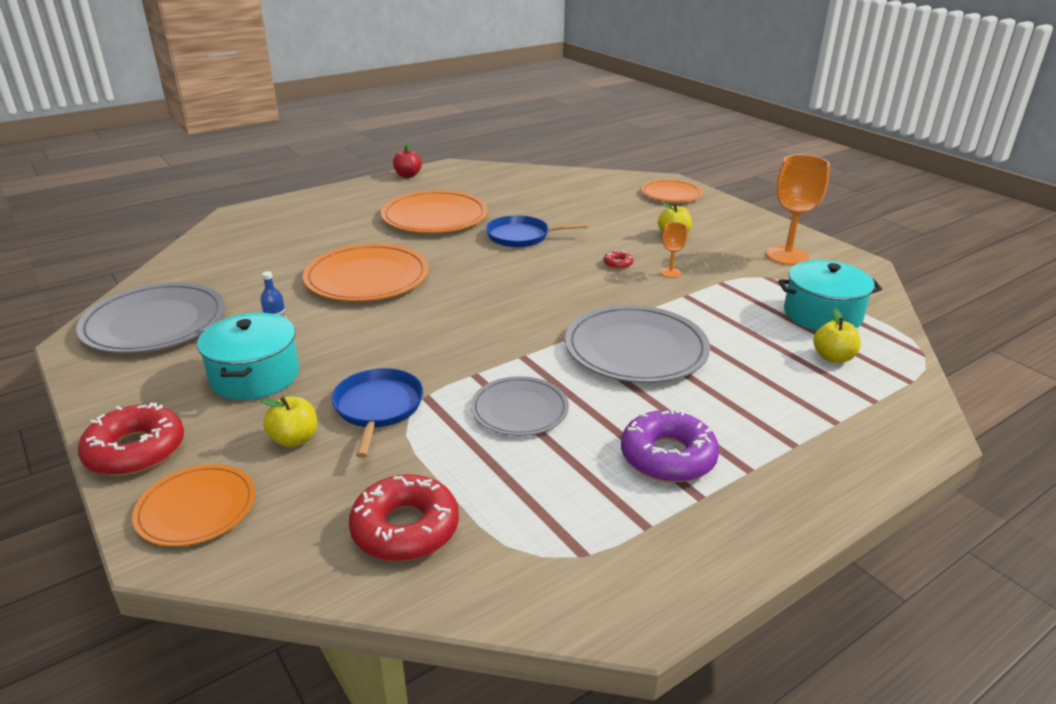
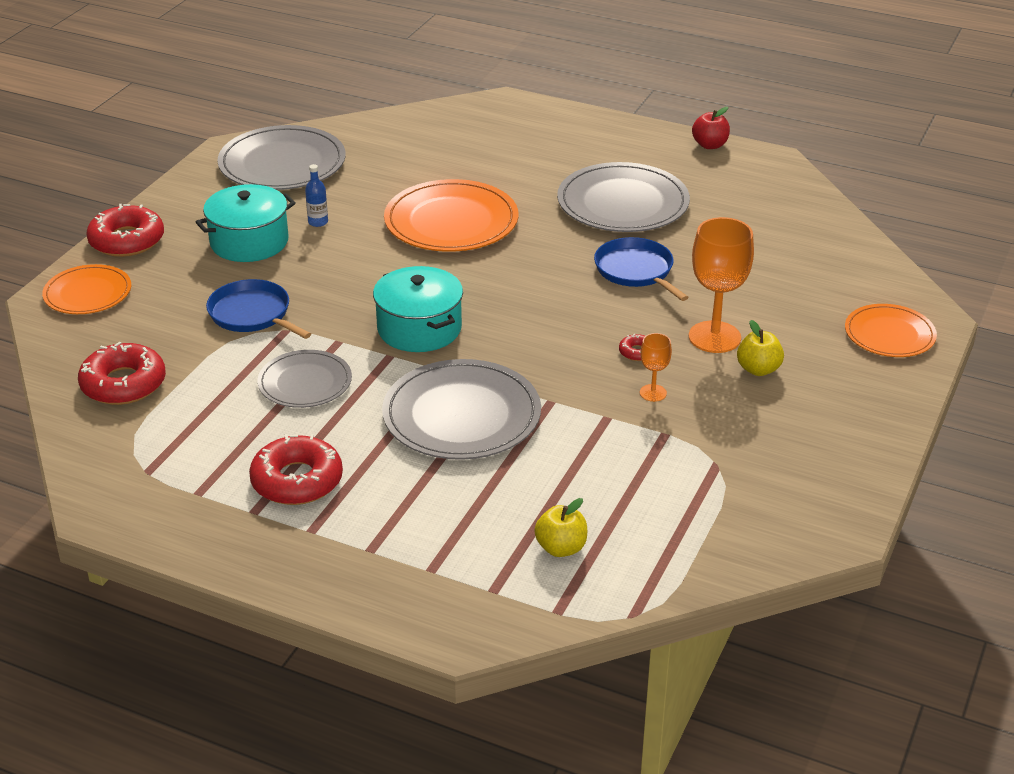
camera: 60 degrees right, 5 degrees up
(294, 439) = (185, 296): yellow apple -> none
(378, 408) = (252, 314): blue pan -> blue pan turned 105 degrees counterclockwise
(435, 217) = (623, 203): orange plate -> grey plate
(668, 457) = (297, 480): purple donut -> red donut
(787, 256) = (797, 468): orange goblet -> orange goblet (714, 337)
(822, 314) = (658, 524): turquoise pot -> turquoise pot (419, 328)

